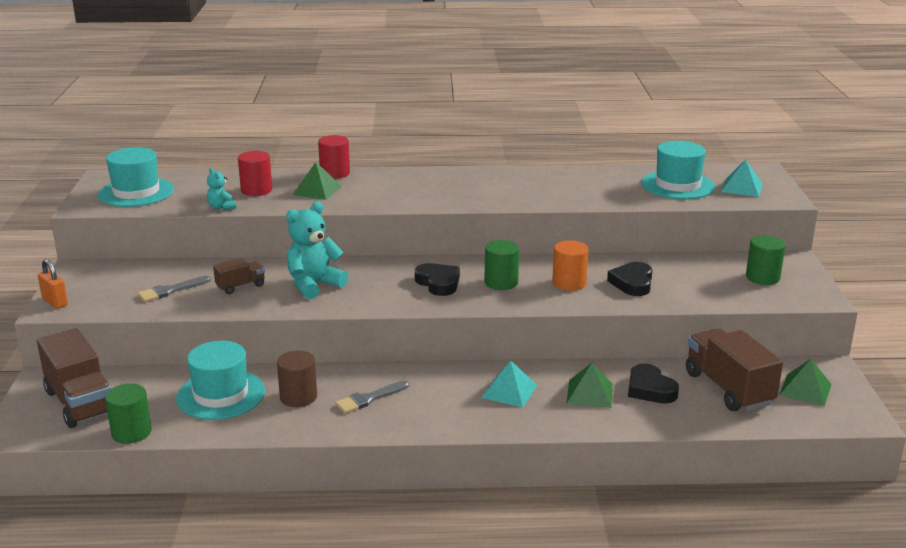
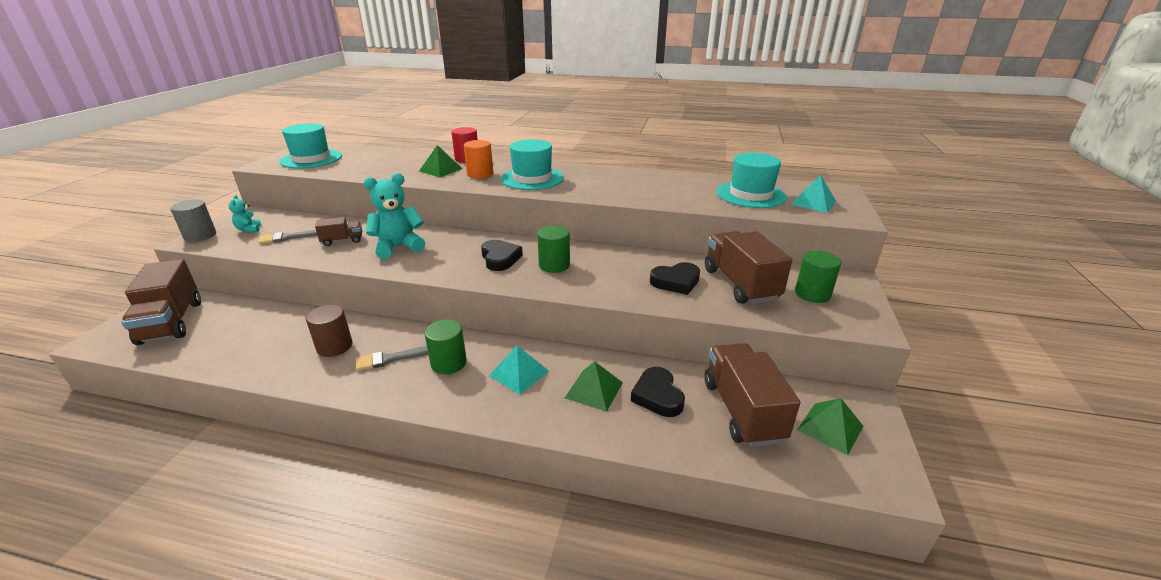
camera: 15 degrees right, 5 degrees up
(55, 302) = (200, 236): orange padlock -> grey cylinder
(131, 432) = (176, 358): green cylinder -> green cylinder (448, 363)
(221, 207) = (356, 175): turquoise teddy bear -> turquoise teddy bear (249, 229)
(221, 395) = (277, 333): turquoise hat -> turquoise hat (532, 178)
(256, 190) = (396, 165): red cylinder -> none
(569, 283) = (615, 274): orange cylinder -> orange cylinder (480, 174)
(632, 283) = (676, 282): black heart -> black heart turned 135 degrees counterclockwise
(694, 277) = (740, 284): none -> brown truck

